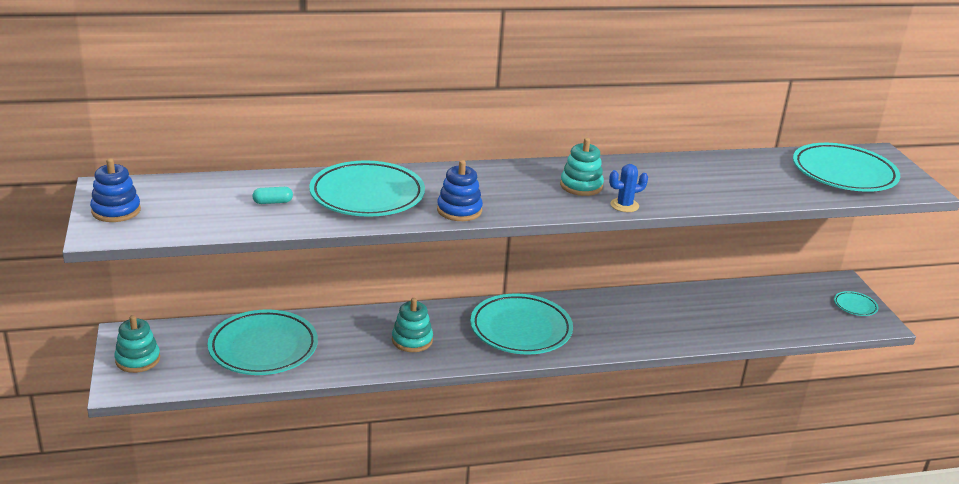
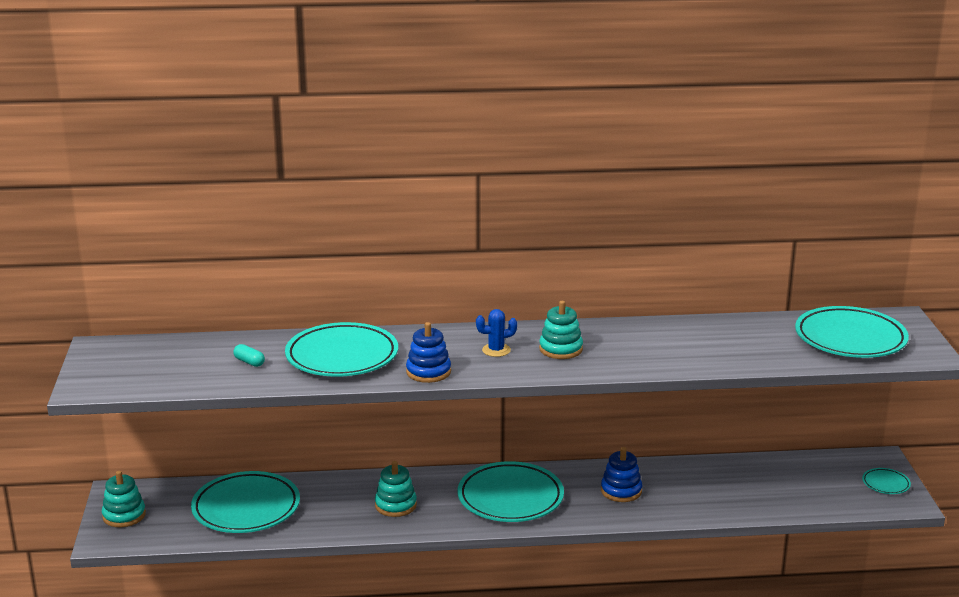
camera: 10 degrees right, 5 degrees down
(116, 211) = (102, 368): blue stacking toy -> blue stacking toy (621, 491)
(273, 202) = (249, 362): turquoise capsule -> turquoise capsule turned 45 degrees clockwise
(624, 205) = (598, 369): blue cactus -> blue cactus (496, 350)

